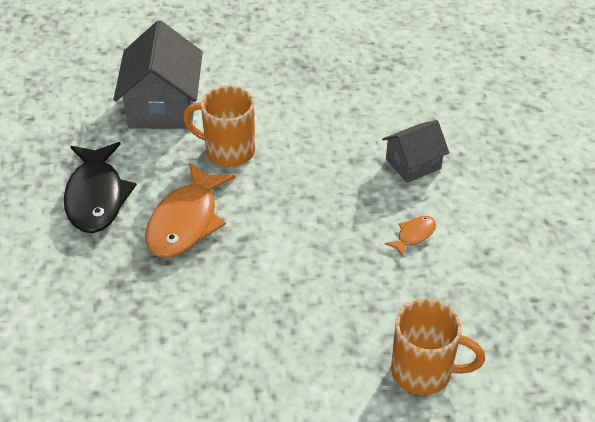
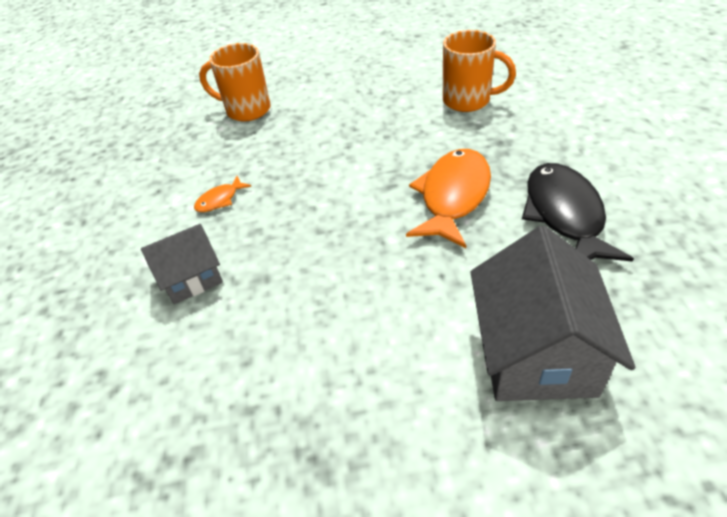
camera: 175 degrees left, 0 degrees up
(228, 151) = (422, 282): orange mug -> orange mug (468, 101)

